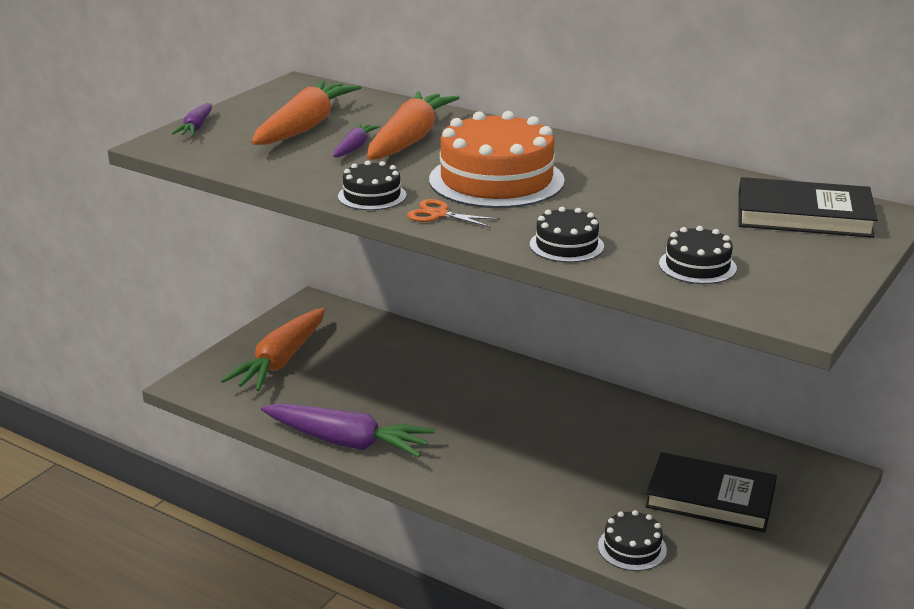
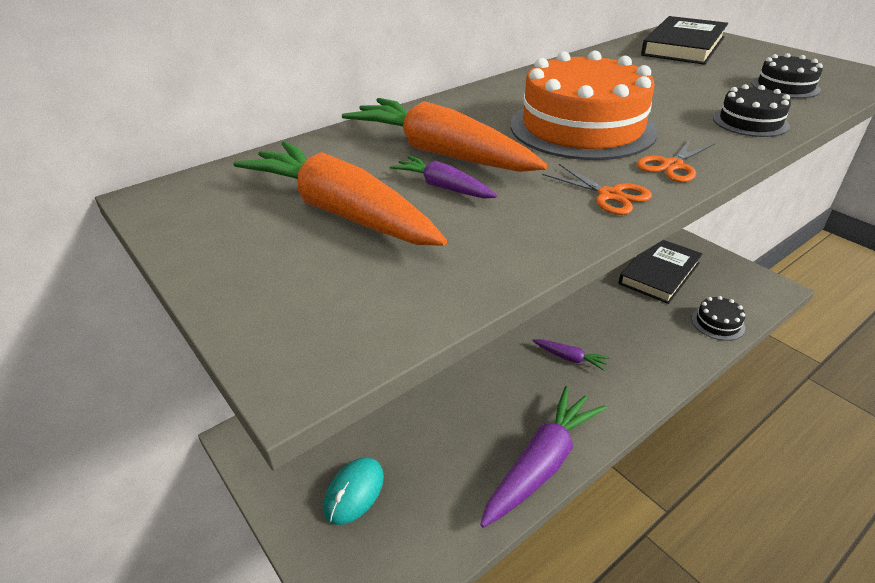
camera: 70 degrees left, 10 degrees up
(196, 127) = (252, 311): purple carrot -> purple carrot (569, 358)
(281, 360) = (354, 492): orange carrot -> turquoise mouse
(372, 196) = (610, 195): black cake -> orange scissors

